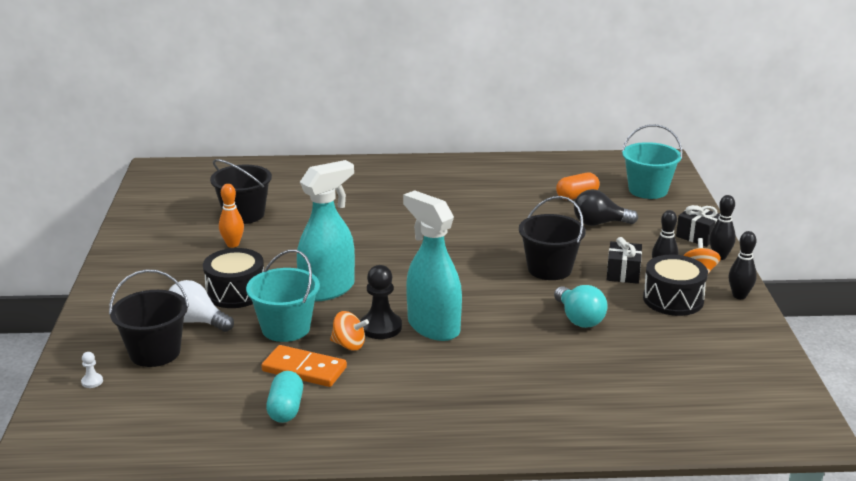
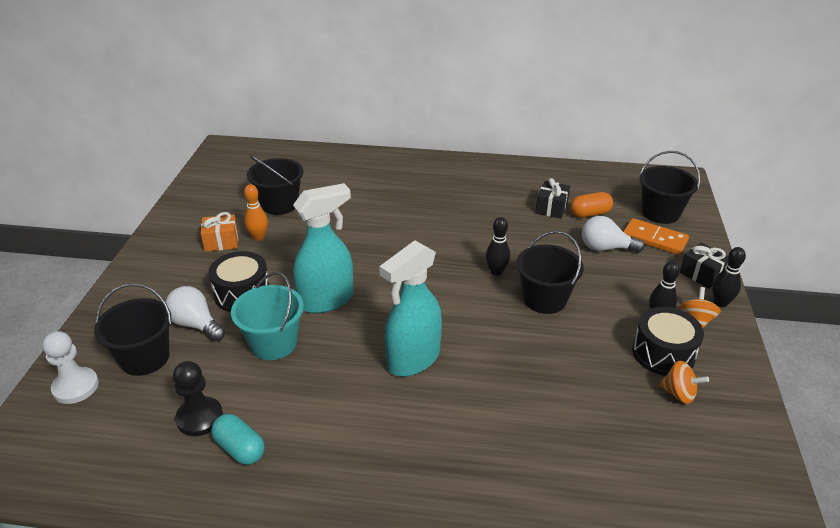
camera: 10 degrees right, 10 degrees up
(92, 381) = (76, 387): white pawn -> white pawn, size x2.16
(193, 252) = (221, 242): none -> orange gift
(285, 409) = (240, 449): turquoise capsule -> turquoise capsule turned 60 degrees counterclockwise
(304, 369) = (274, 398): orange domino -> orange domino (654, 239)
(349, 345) = (326, 372): orange spinning top -> orange spinning top (679, 394)
(380, 327) = (362, 353): black pawn -> black pawn (200, 418)
(433, 327) = (413, 359): turquoise spray bottle -> turquoise spray bottle turned 105 degrees counterclockwise
(579, 319) = (561, 367): turquoise light bulb -> none
(599, 223) = (605, 248): black light bulb -> white light bulb
(623, 273) = (617, 313): black gift -> black gift (551, 208)
(648, 190) = (660, 213): turquoise bucket -> black bucket
(739, 296) = (734, 357): black bowling pin -> black bowling pin (496, 271)

